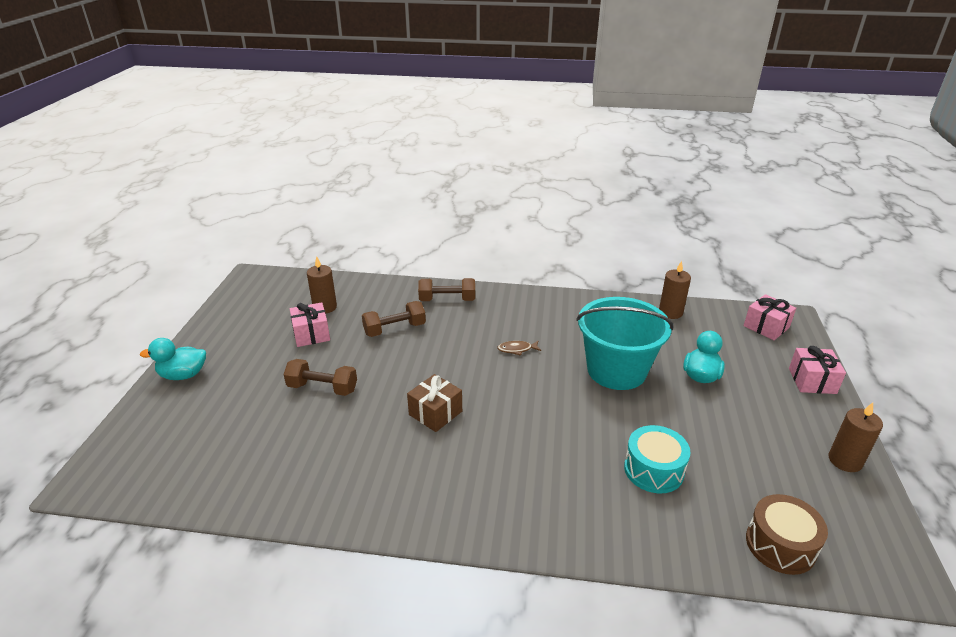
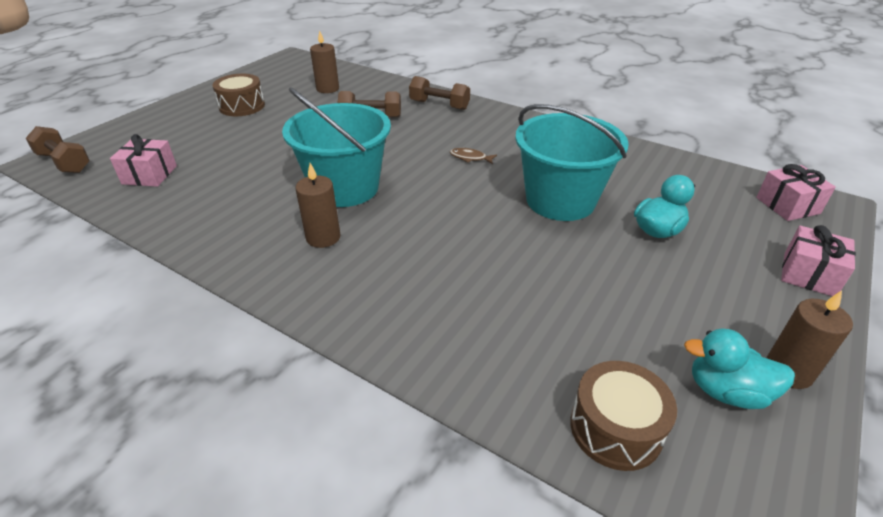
camera: 25 degrees right, 5 degrees up
(183, 375) = (177, 110): turquoise duck -> turquoise duck (726, 391)
(252, 351) = (242, 106): none -> brown drum
(311, 334) = (298, 105): pink gift -> pink gift (149, 175)
(322, 388) = (269, 145): brown dumbbell -> brown dumbbell (64, 163)
(435, 413) = (345, 188): brown gift -> turquoise bucket
(653, 470) = (521, 300): turquoise drum -> none
(670, 312) = (671, 165): brown candle -> brown candle (323, 237)

